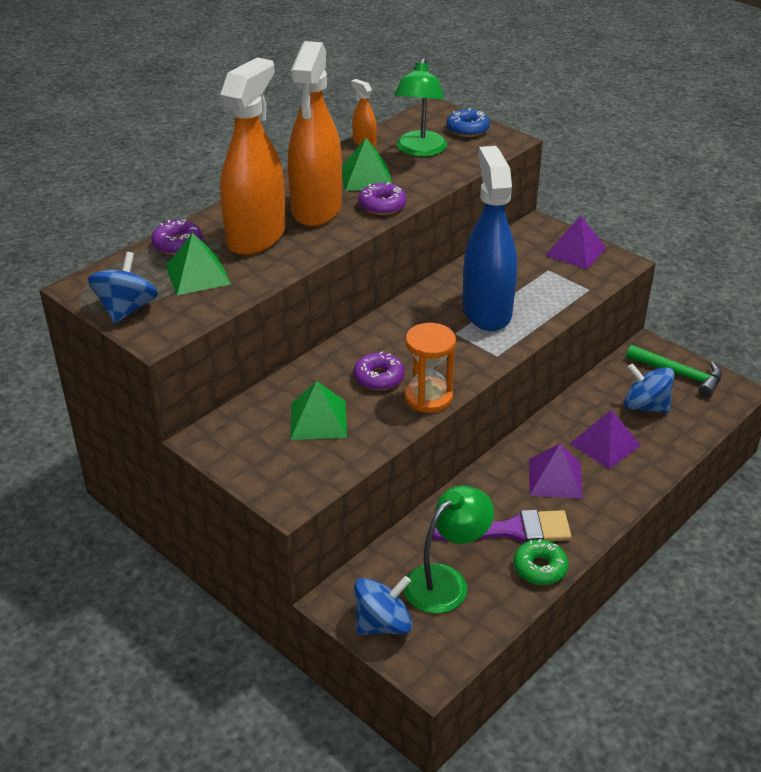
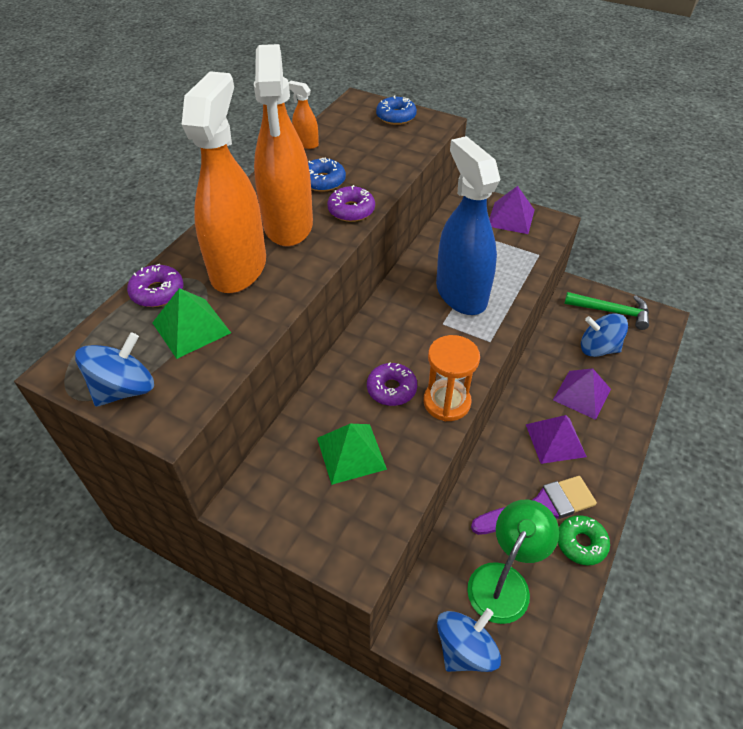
camera: 15 degrees left, 10 degrees up
(126, 309) = (124, 389): blue spinning top -> blue spinning top turned 45 degrees clockwise
(366, 177) = (323, 181): green pyramid -> blue donut
(420, 150) = (362, 144): green lamp -> none

